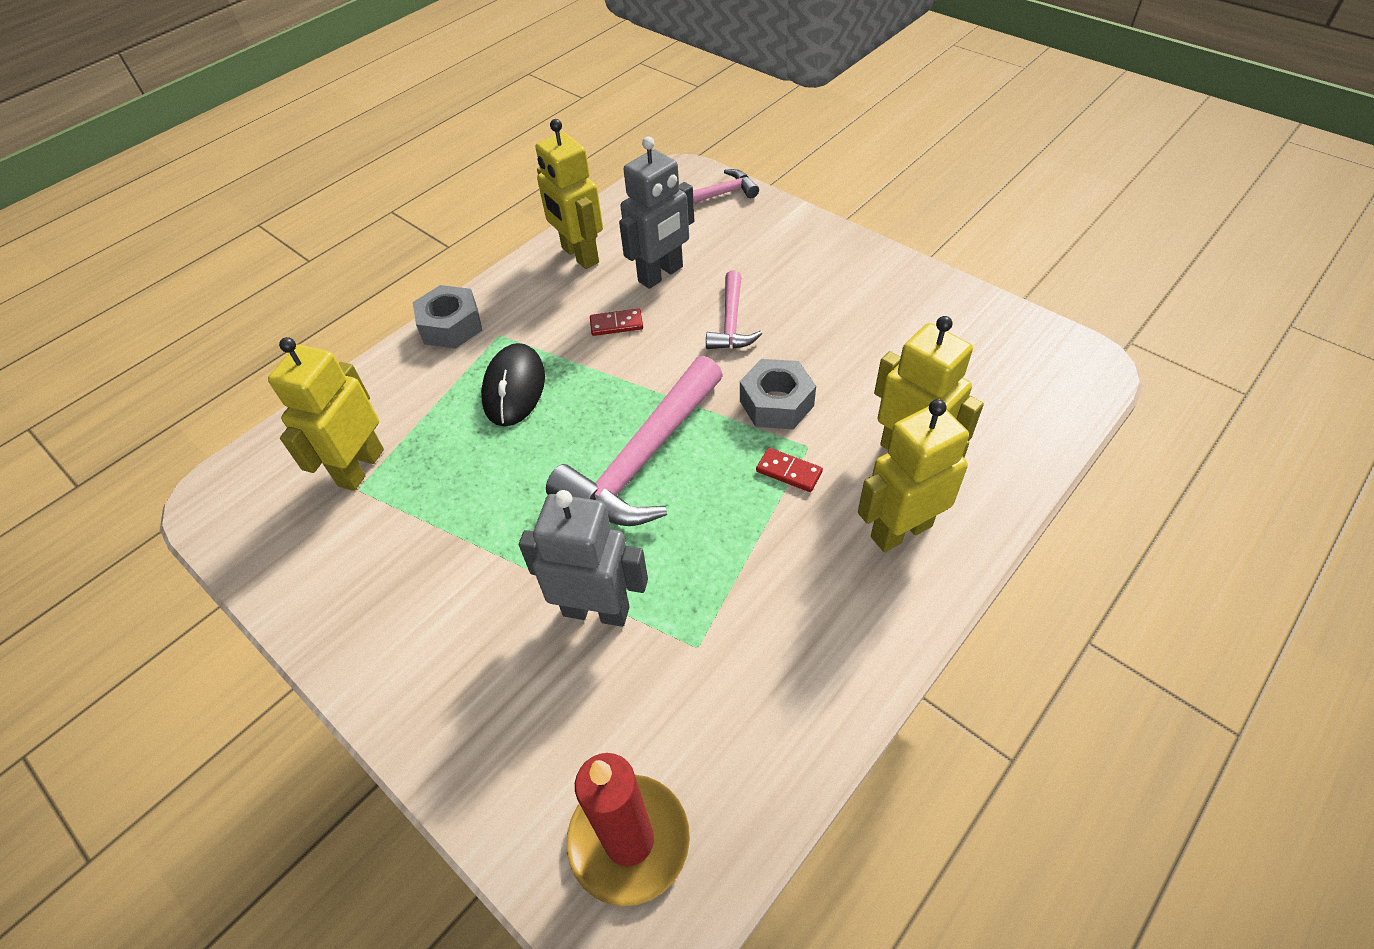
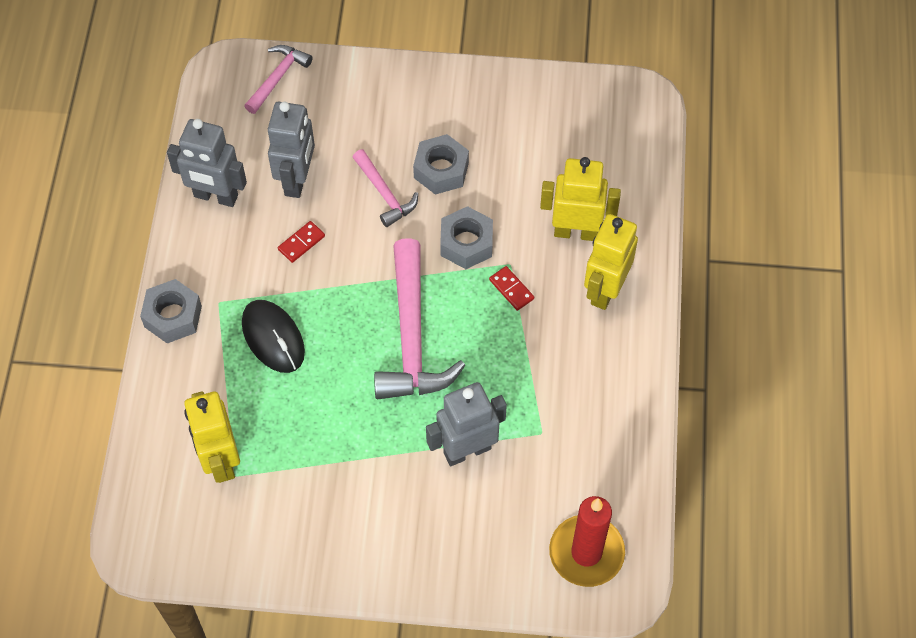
camera: 40 degrees left, 10 degrees up
(579, 255) = (215, 196): yellow robot -> grey robot
(789, 471) = (511, 289): red domino -> red domino turned 60 degrees clockwise
(805, 328) = (441, 170): none -> grey nut

